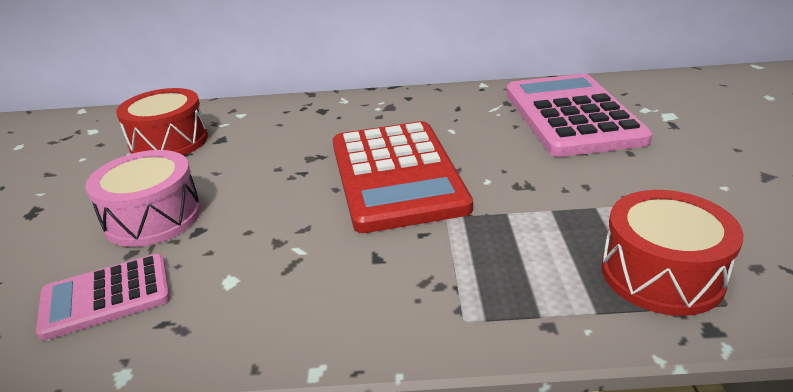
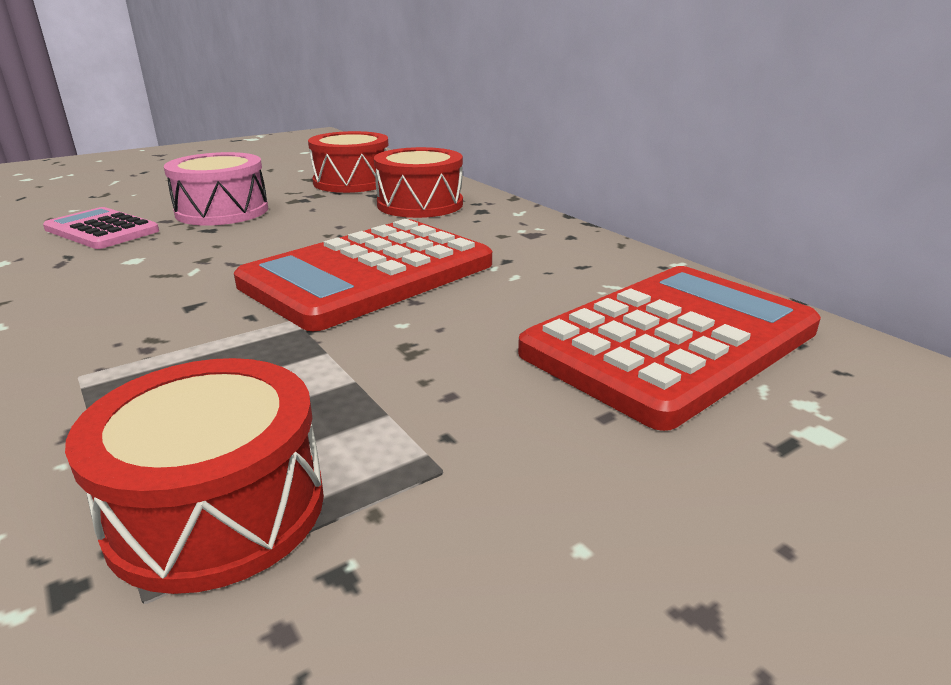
camera: 55 degrees right, 5 degrees down
(275, 127) = (420, 204): none -> red drum
(571, 116) = (671, 341): pink calculator -> red calculator

